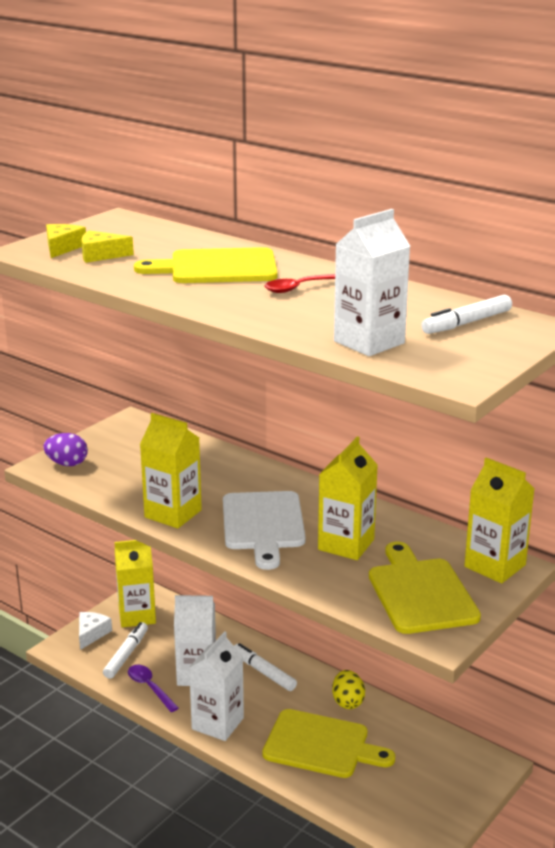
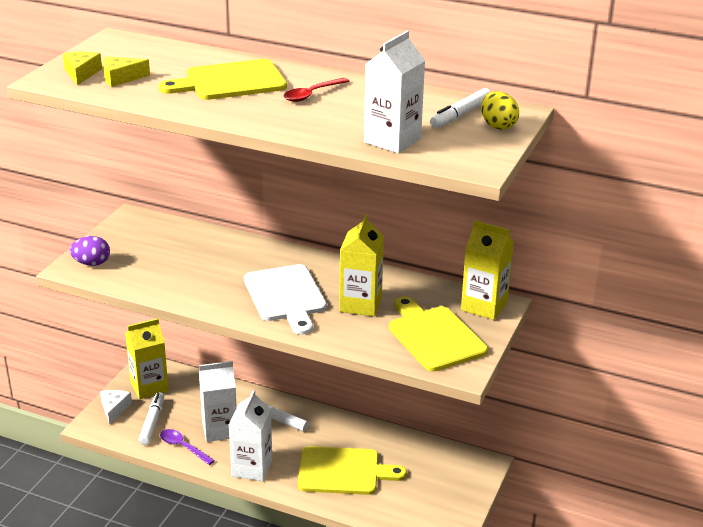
camera: 15 degrees left, 5 degrees up
(173, 514) = (205, 296): yellow carton -> none
(347, 702) = (354, 433): yellow egg -> yellow egg (498, 126)

